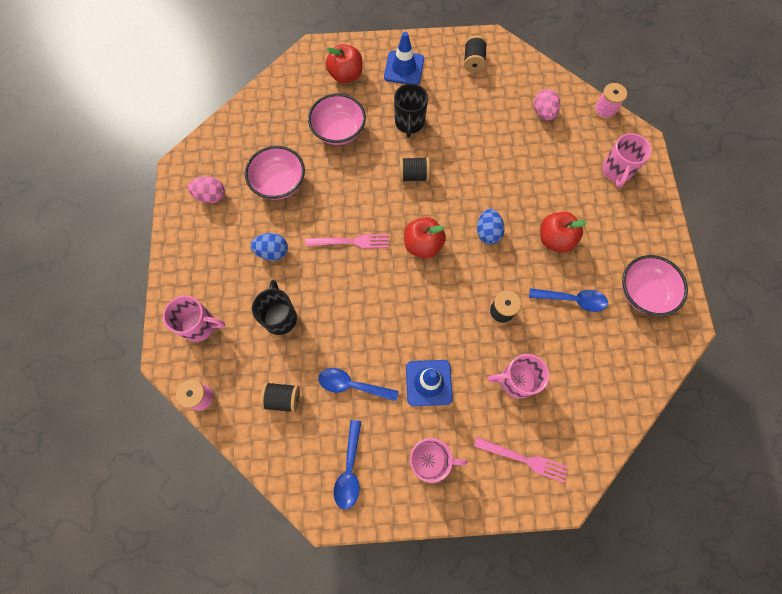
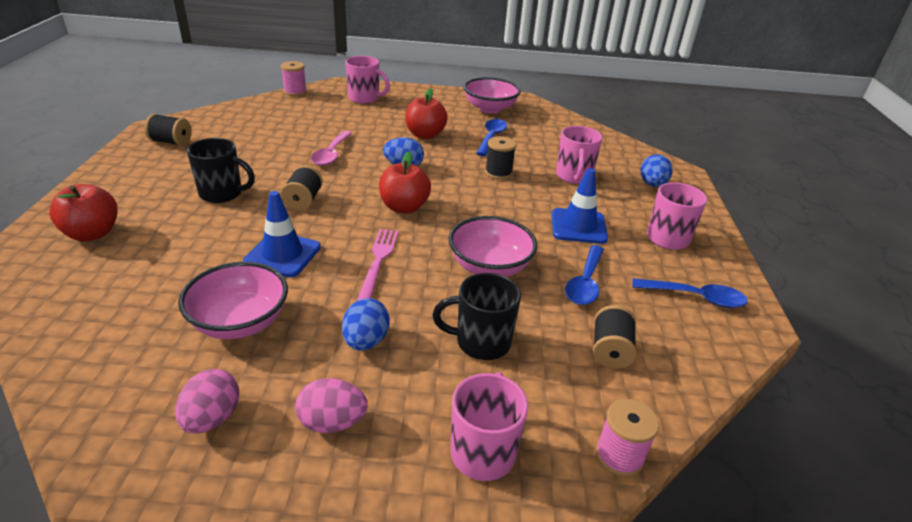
camera: 85 degrees left, 35 degrees down
(338, 130) = (187, 251): pink bowl -> pink bowl (489, 267)
(404, 68) = (131, 186): blue traffic cone -> blue traffic cone (283, 254)
(491, 174) = (331, 154): none -> pink spoon
(524, 459) = (652, 184): pink fork -> blue egg
(543, 113) = (275, 117): pink egg -> pink egg (332, 422)

